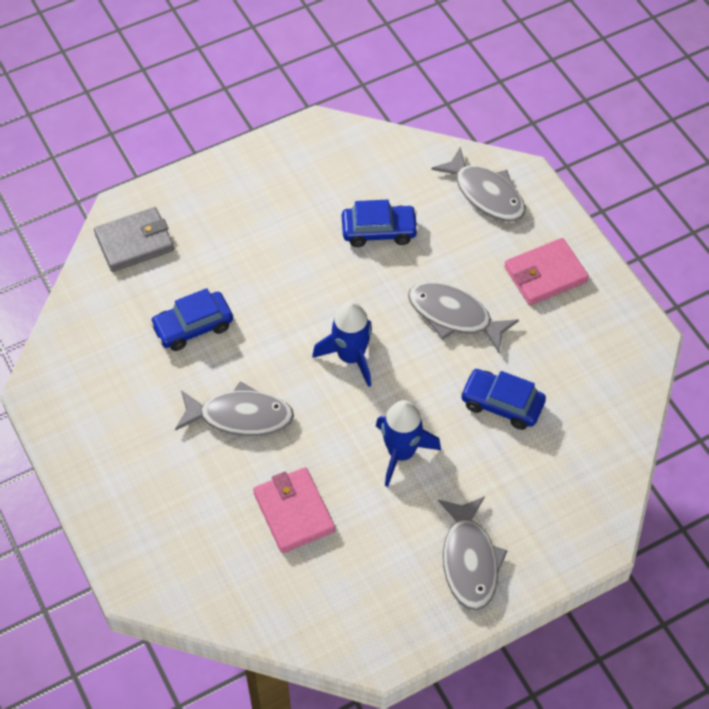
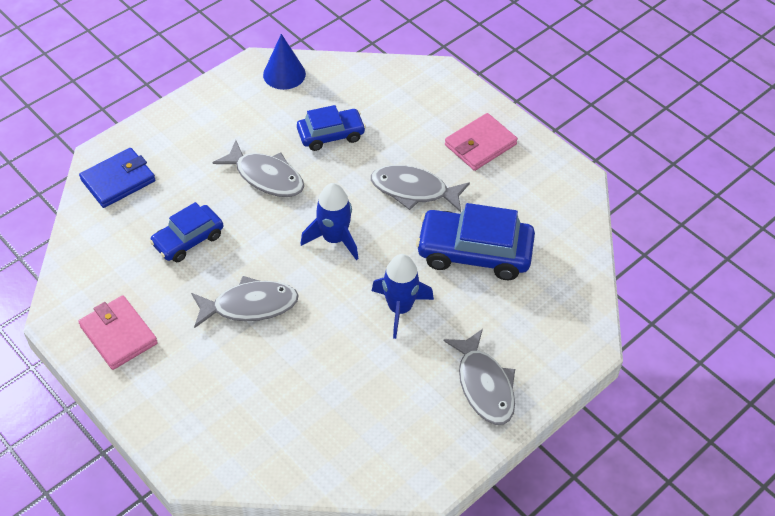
camera: 15 degrees left, 5 degrees down
(134, 242) = (118, 180): grey wallet -> blue wallet
(294, 512) = (319, 376): pink wallet -> pink wallet (118, 335)
(345, 146) = (284, 74): none -> blue cone
(486, 194) = (412, 91): grey fish -> grey fish (266, 177)
(502, 404) = (474, 253): blue car -> blue car, size x1.61

